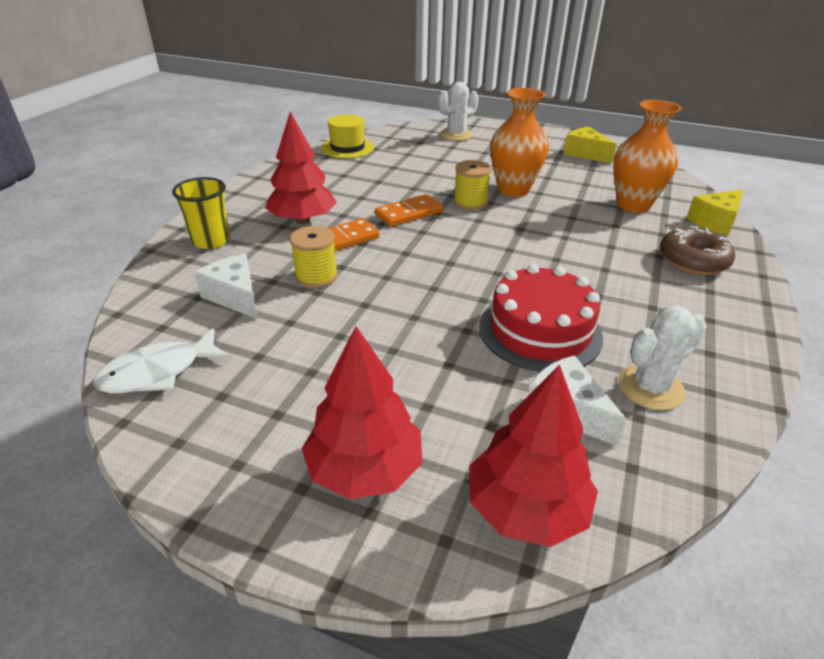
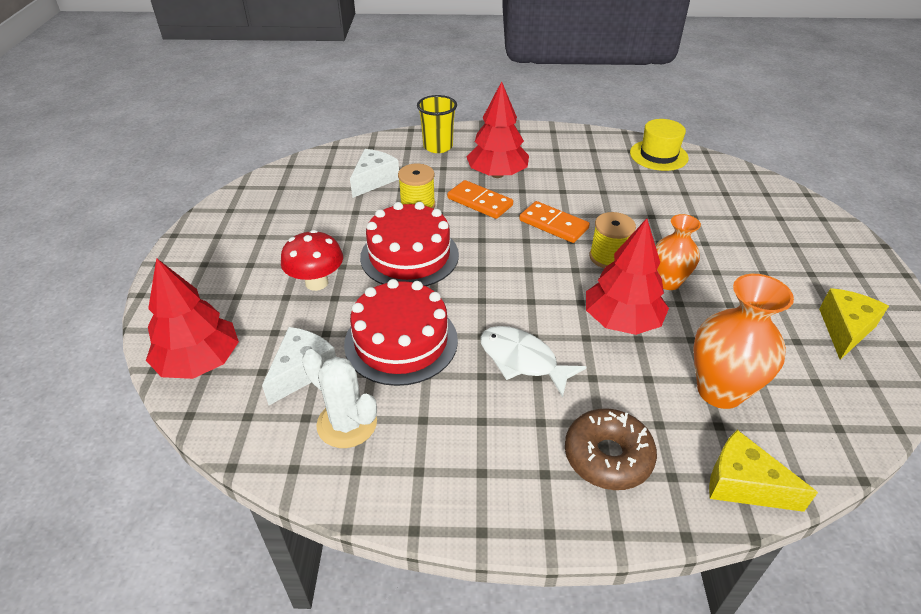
camera: 70 degrees right, 5 degrees up
(158, 372) = (285, 181): white fish -> white fish (522, 360)
(364, 469) = (222, 283): red tree -> red tree (621, 321)
(404, 299) = (409, 256): none -> red cake
(413, 375) = (316, 283): none -> red mushroom
(456, 135) = (775, 213): white cactus -> none
(513, 189) = (668, 282): orange vase -> orange vase, size x0.65

